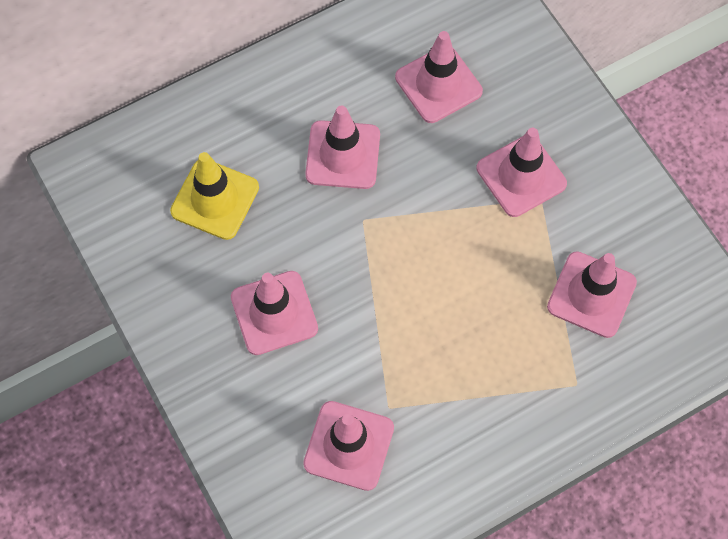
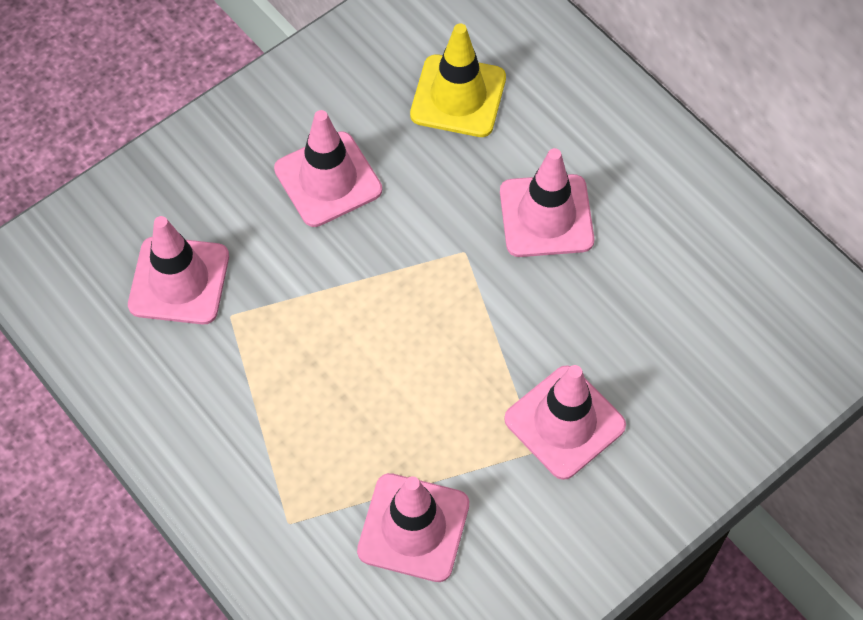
camera: 80 degrees right, 5 degrees down
(438, 84) = (673, 307): pink traffic cone -> none

